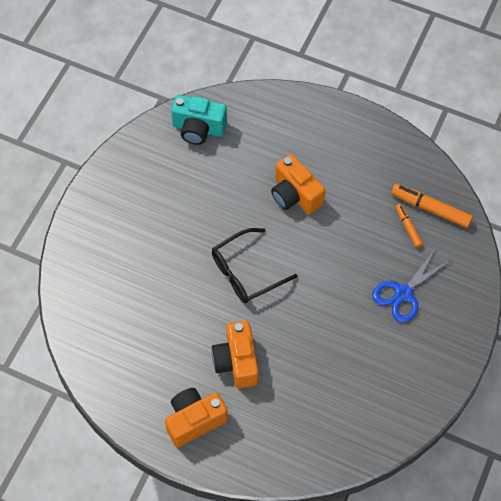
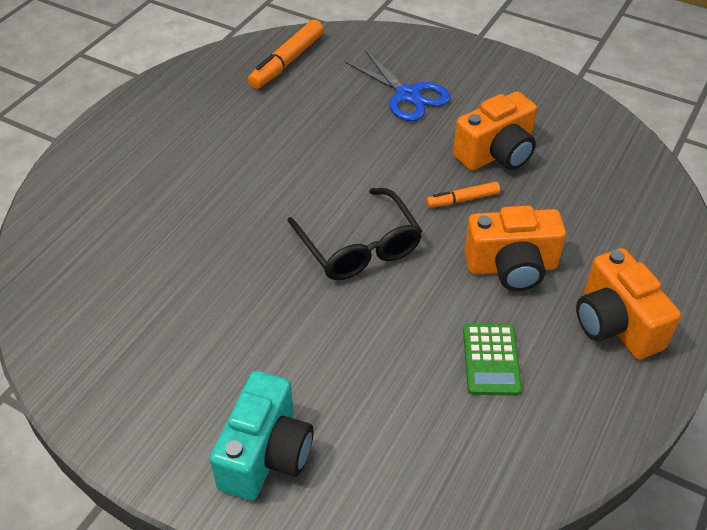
camera: 85 degrees left, 15 degrees down
(163, 348) = (491, 360): none -> green calculator
(198, 129) = (74, 291): turquoise camera -> turquoise camera (266, 454)
(295, 195) = (235, 183): orange camera -> orange camera (496, 154)
(408, 227) = (311, 82): orange marker -> orange marker (463, 200)

